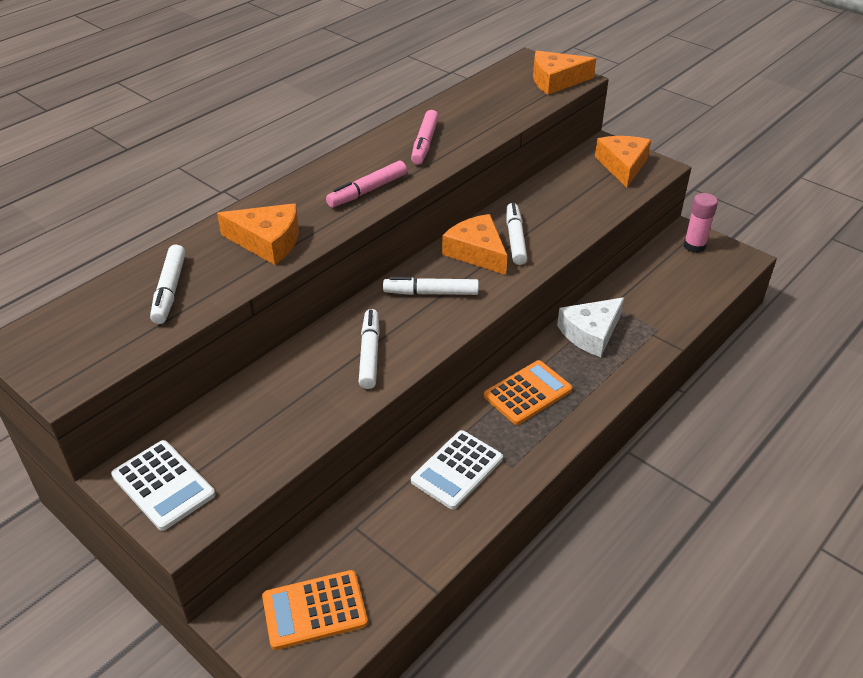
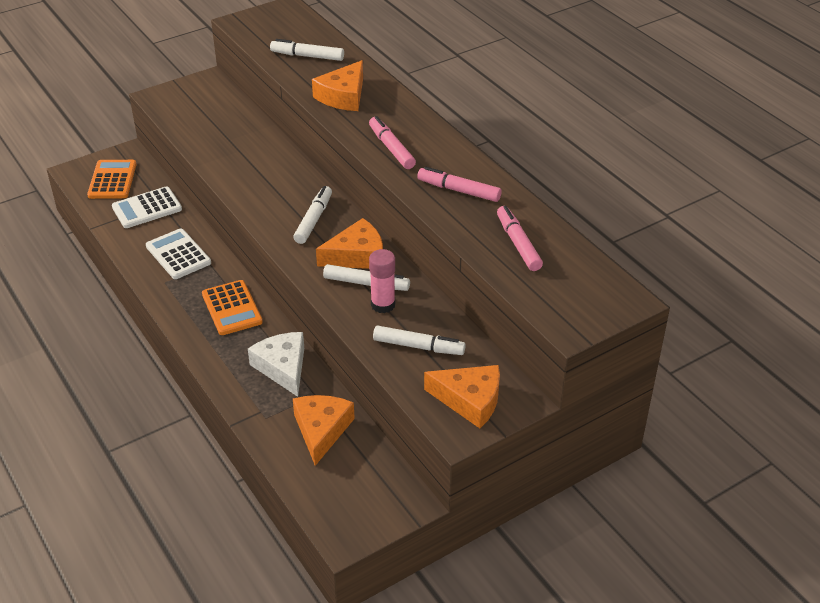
camera: 105 degrees right, 0 degrees up
(163, 485) = (192, 92): white calculator -> white calculator (147, 208)
(369, 354) = (258, 179): white marker -> white marker (418, 346)
(488, 107) = (518, 244): none -> pink marker
(556, 81) = (567, 309): orange cheese -> orange cheese (321, 430)
(694, 246) = (383, 499): pink glue stick -> pink glue stick (383, 305)

